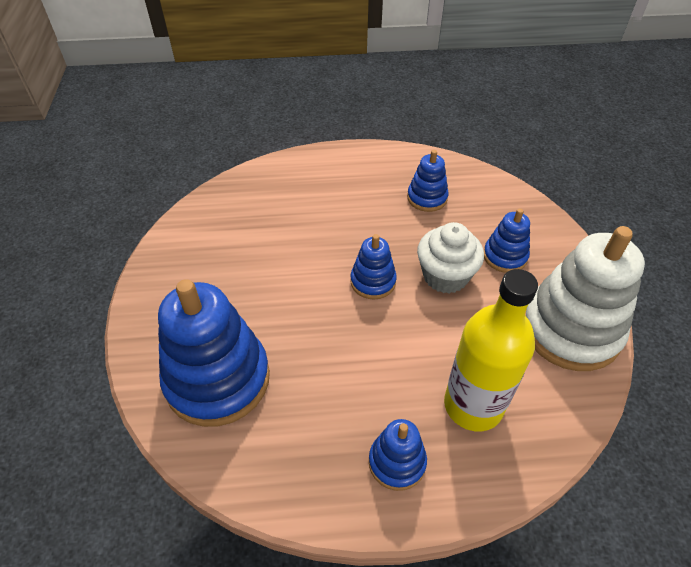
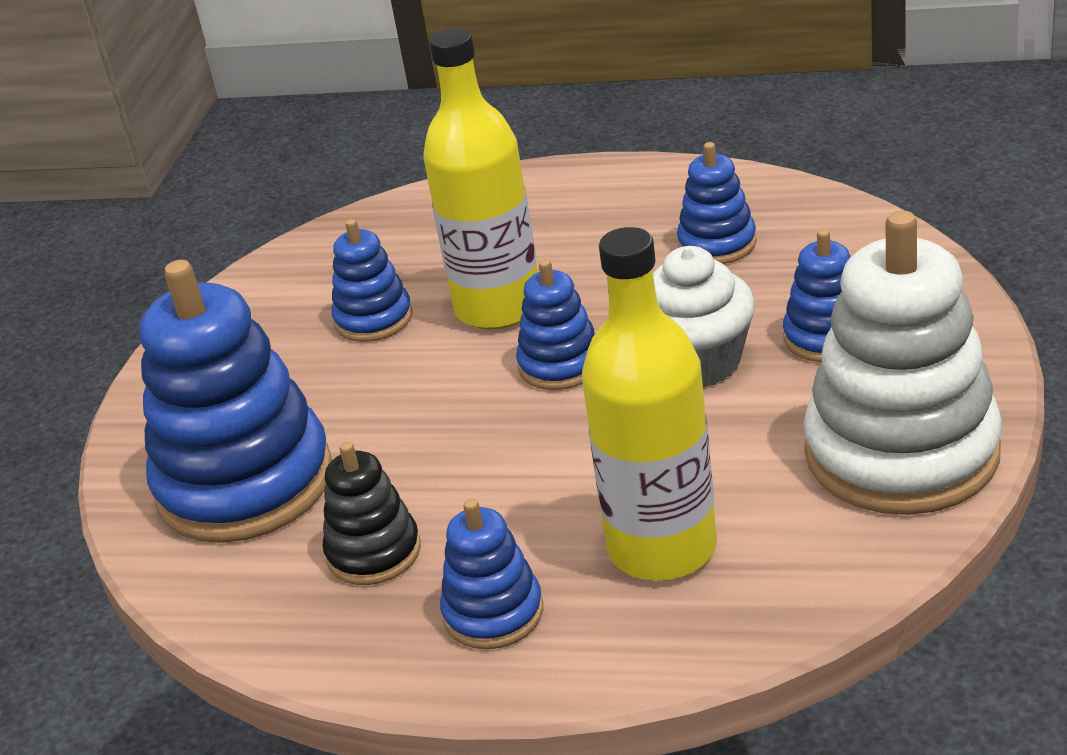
camera: 20 degrees right, 15 degrees down
(257, 255) = (373, 319): none -> blue stacking toy
(312, 424) = (374, 552): none -> black stacking toy
(325, 244) = (498, 307): none -> yellow bottle

